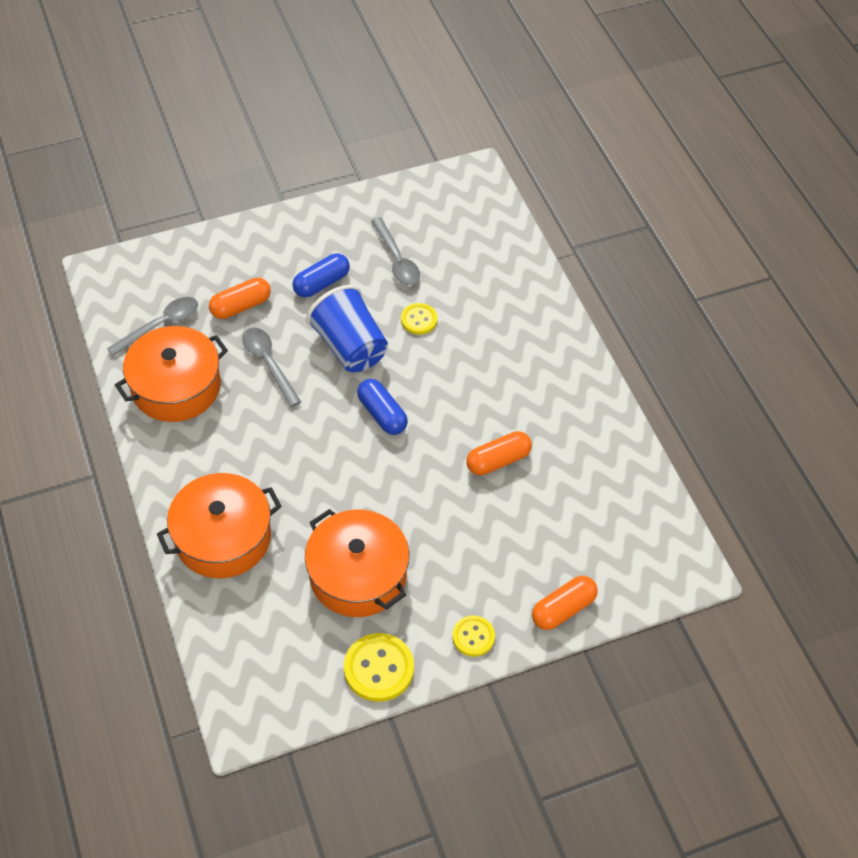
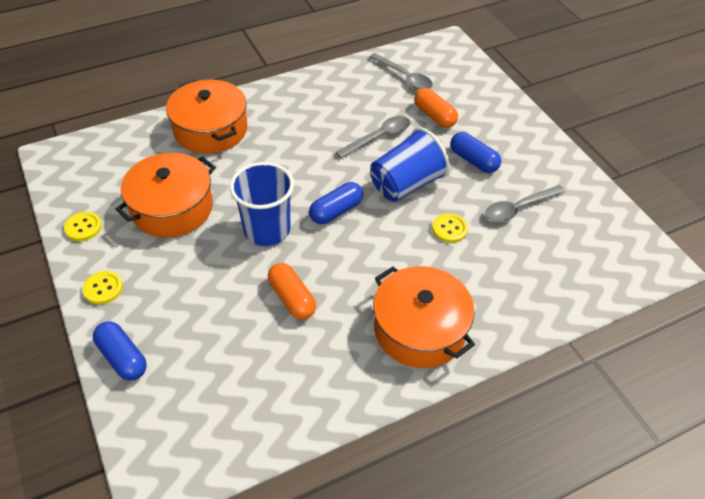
camera: 85 degrees right, 5 degrees down
(176, 387) = (347, 91): orange pot -> orange pot (419, 329)
(379, 668) = (83, 227): yellow button -> yellow button, size x0.62
(403, 480) = (267, 230): none -> blue cup
(563, 609) = (122, 358): orange capsule -> blue capsule

